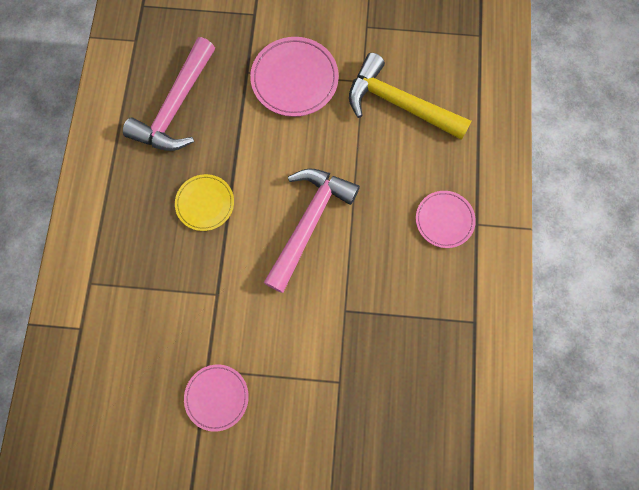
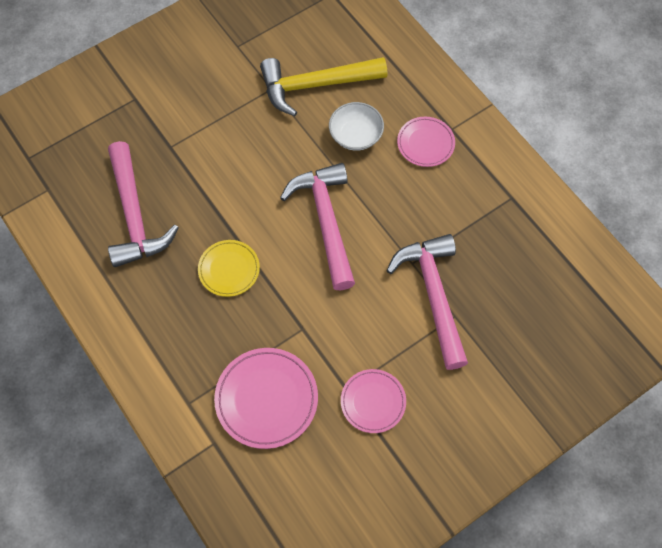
camera: 40 degrees left, 10 degrees down
(294, 79) = (215, 125): pink plate -> pink plate (266, 399)
(338, 351) = (434, 295): none -> pink hammer
(394, 170) = (355, 135): none -> white bowl

